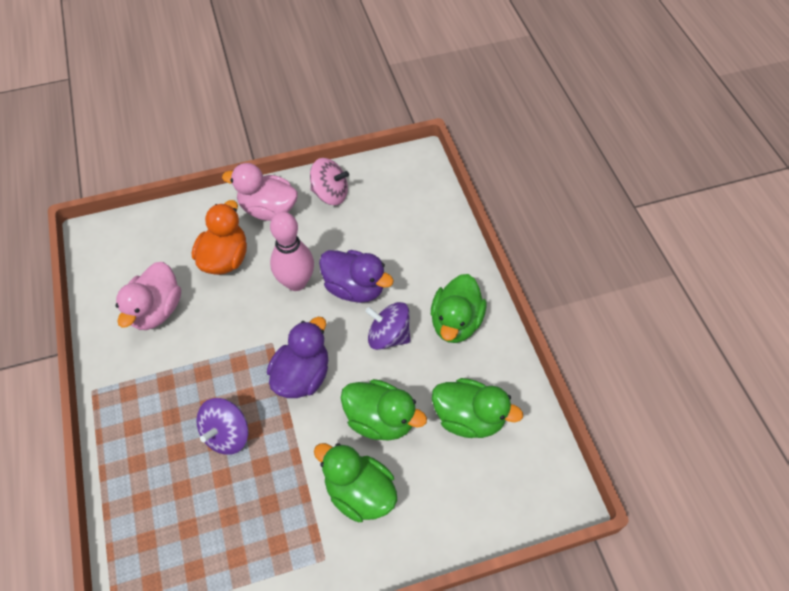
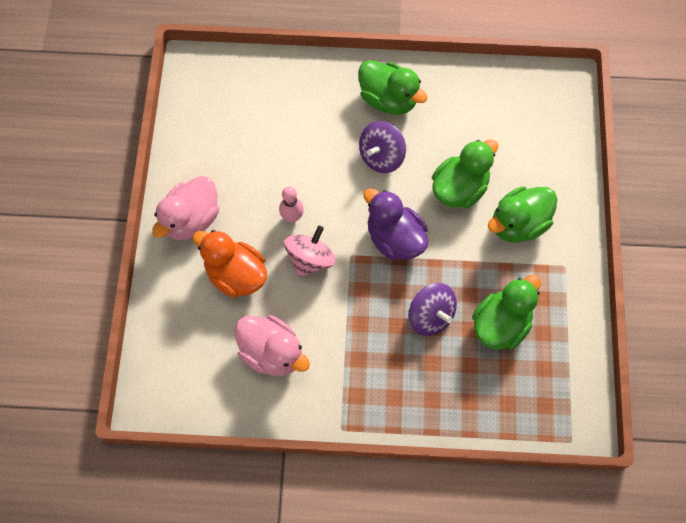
camera: 70 degrees left, 10 degrees up
(296, 282) = (292, 217): pink bowling pin -> pink bowling pin, size x0.57
(330, 194) = (198, 157): pink spinning top -> pink spinning top (310, 259)
(355, 288) = (319, 168): purple duck -> none
(469, 418) = (481, 122): green duck -> green duck (501, 324)

